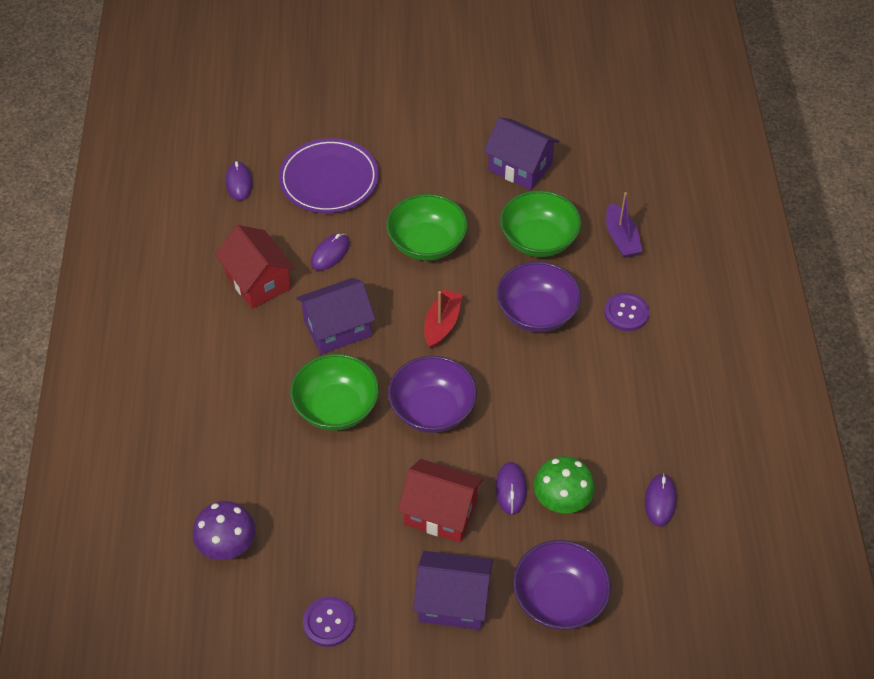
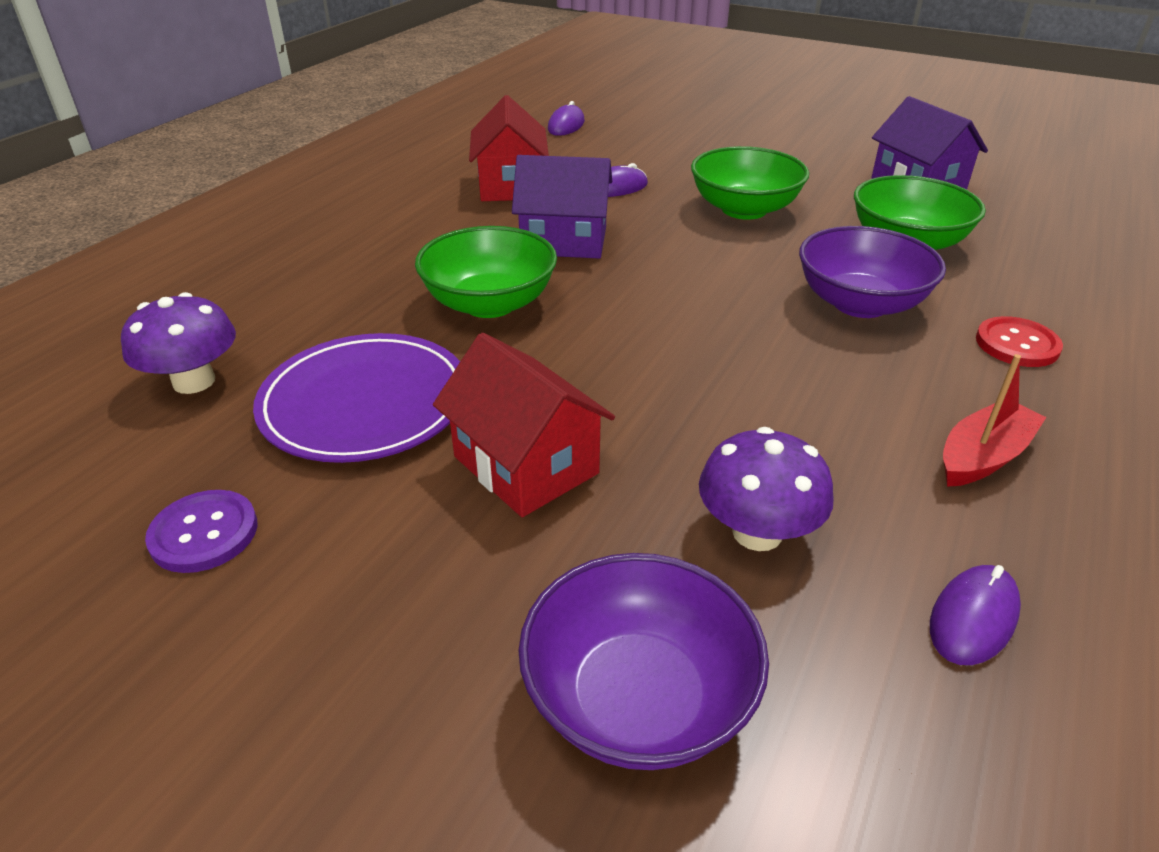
camera: 30 degrees right, 15 degrees down
(329, 179) = (666, 143): purple plate -> purple plate (365, 403)
(432, 410) = (620, 347): purple bowl -> none
(442, 324) = (707, 275): red boat -> red boat (983, 457)
(453, 601) = (428, 601): purple house -> none
(511, 489) = (671, 481): purple mouse -> none
(562, 500) = (757, 532): green mushroom -> purple mushroom
(621, 238) = (1043, 273): purple boat -> none
(626, 313) = (1017, 344): purple button -> red button

